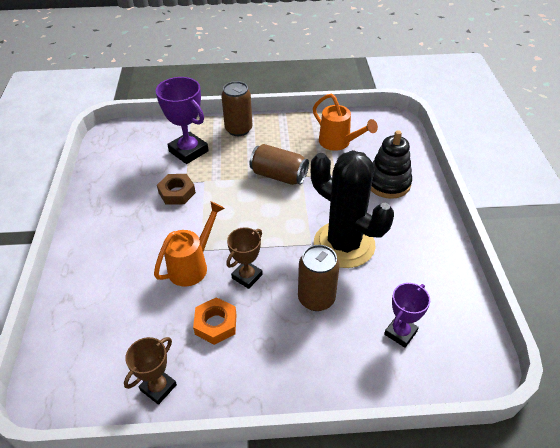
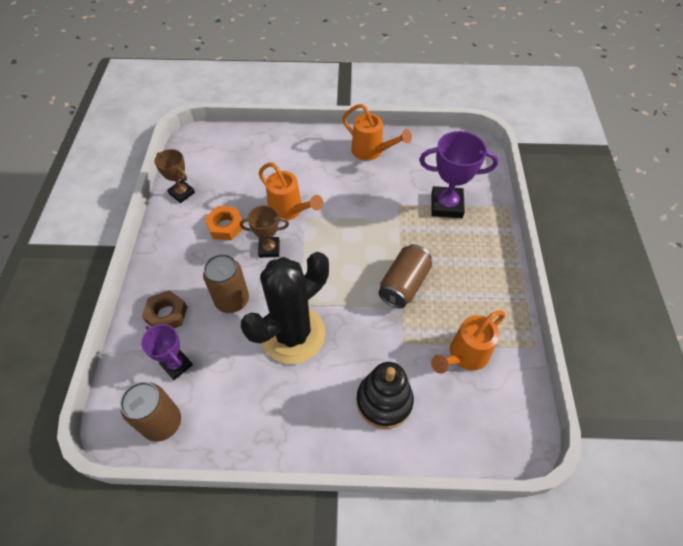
camera: 95 degrees right, 10 degrees up
(108, 204) = (371, 151): none -> orange watering can
(177, 193) = (383, 198): brown nut -> brown nut (166, 314)
(188, 151) = (446, 205): purple trophy -> purple trophy turned 45 degrees clockwise
(238, 129) = (487, 250): brown can -> brown can (162, 423)
(247, 276) = (269, 249): brown trophy -> brown trophy turned 45 degrees counterclockwise

